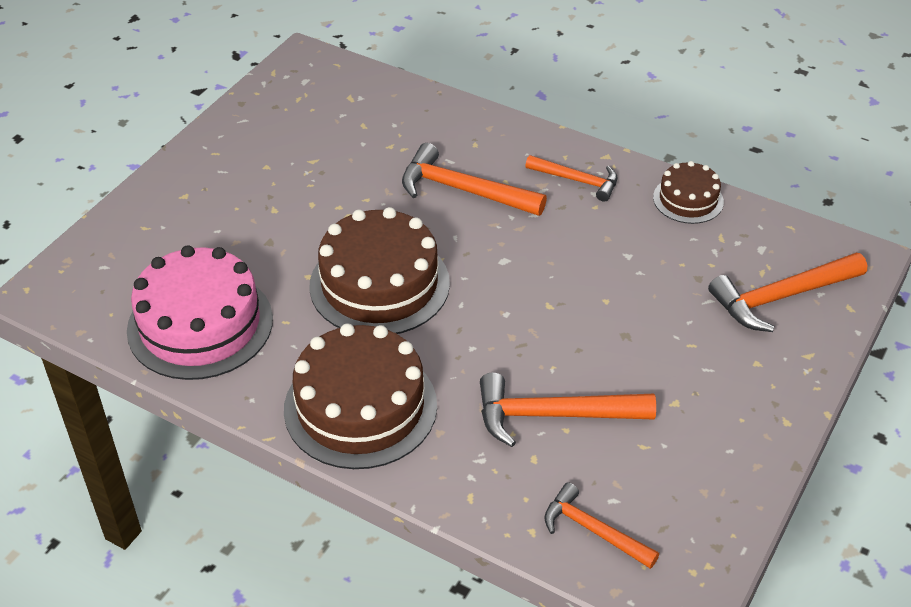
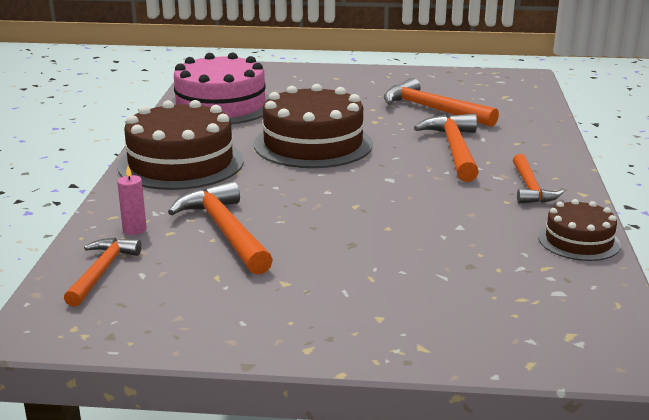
camera: 65 degrees right, 20 degrees down
(512, 485) = (134, 229): none -> pink candle
(781, 297) = (495, 316): orange hammer -> orange hammer (432, 109)

